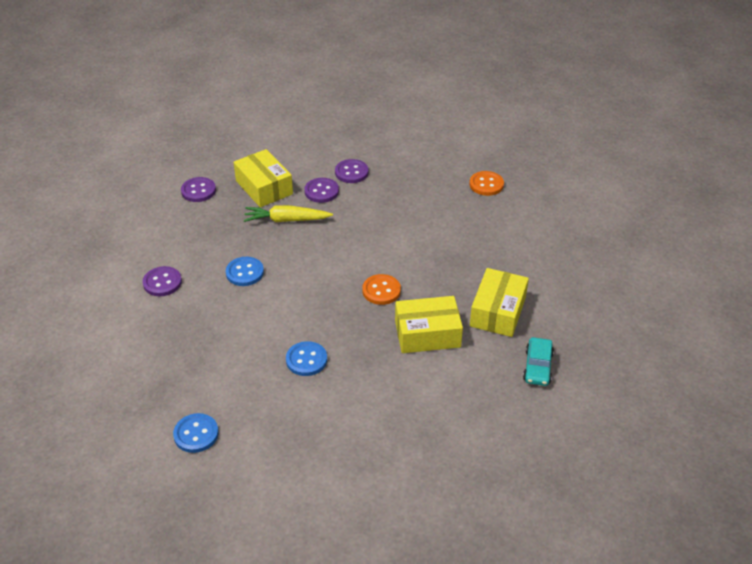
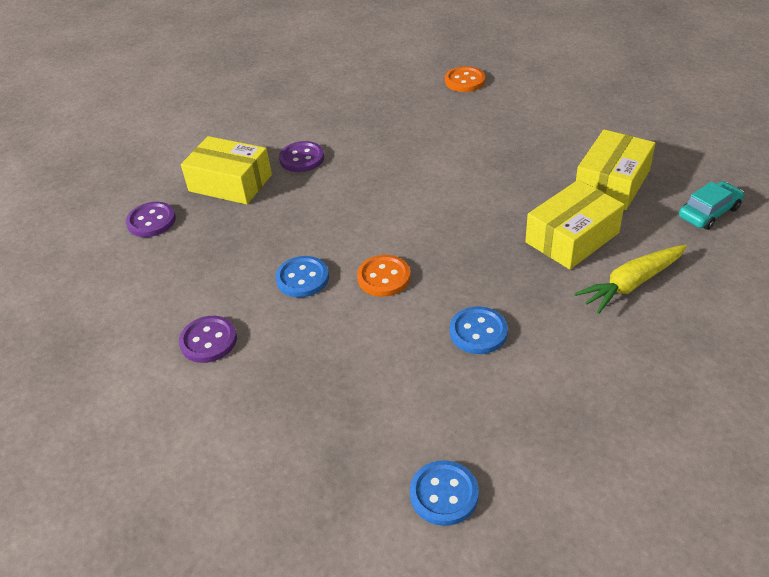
camera: 30 degrees left, 0 degrees up
(286, 220) = (293, 203): yellow carrot -> yellow carrot (632, 284)
(351, 172) = (315, 127): purple button -> none
(381, 291) = (476, 221): orange button -> orange button (384, 277)
(497, 311) = (612, 183): yellow box -> yellow box turned 45 degrees clockwise
(537, 367) = (709, 212): turquoise car -> turquoise car turned 105 degrees counterclockwise

